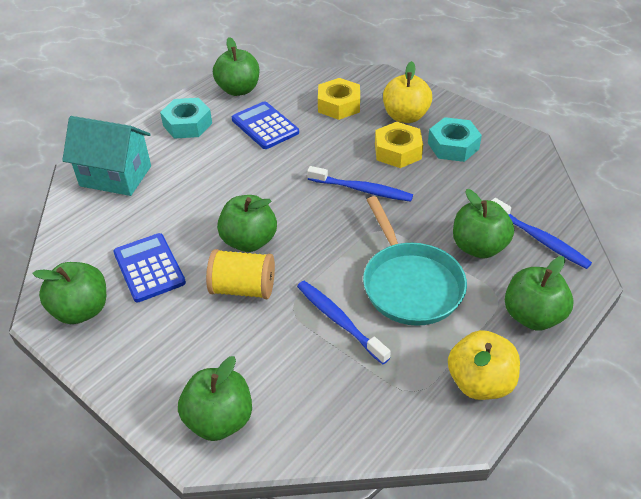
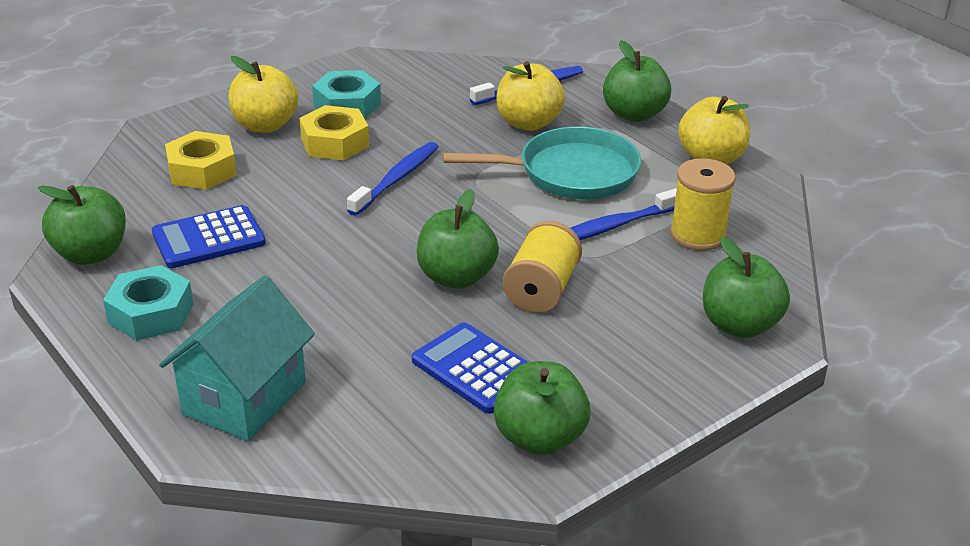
camera: 80 degrees left, 10 degrees down
(149, 268) = (476, 369): blue calculator -> blue calculator turned 60 degrees clockwise
(344, 381) = (698, 235): none -> yellow spool
(478, 247) = (528, 123): green apple -> yellow apple

